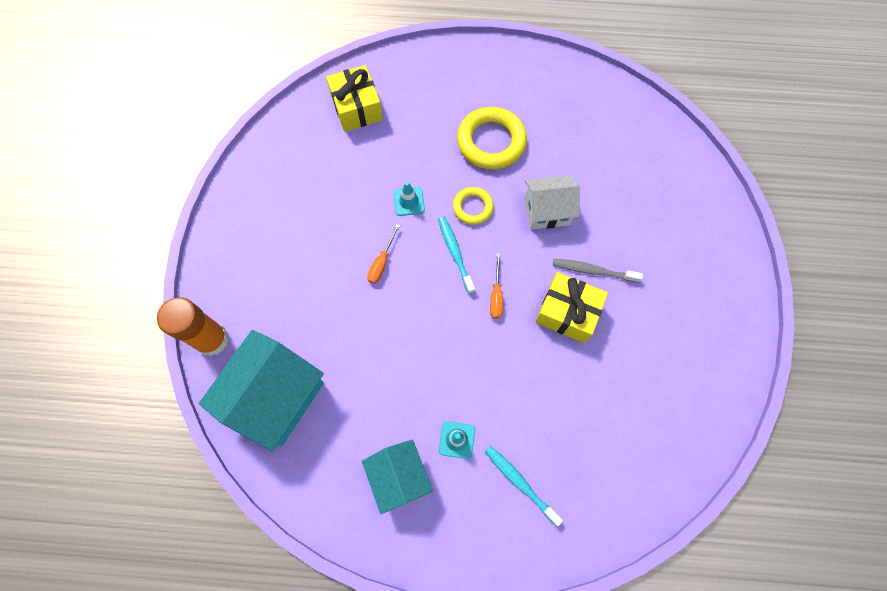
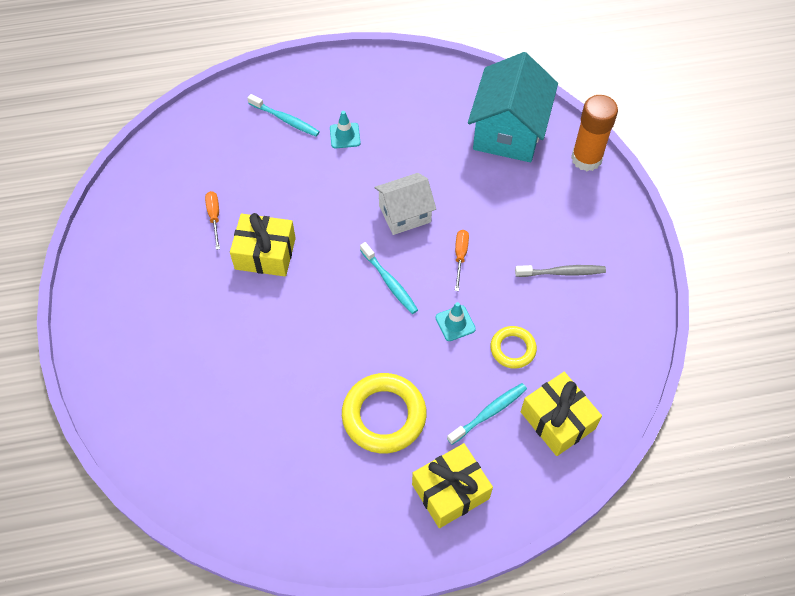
camera: 165 degrees right, 10 degrees down
(399, 477) = (384, 103): turquoise house -> none
(407, 125) = (489, 413): none -> turquoise toothbrush
(456, 79) = (450, 491): none -> yellow gift
(473, 207) = (384, 333): yellow ring -> yellow ring (513, 349)
(496, 295) = (338, 253): orange screwdriver -> orange screwdriver (214, 217)
(547, 211) = (303, 349): white house -> white house (405, 214)
(593, 271) = (244, 298): grey toothbrush -> grey toothbrush (562, 272)

